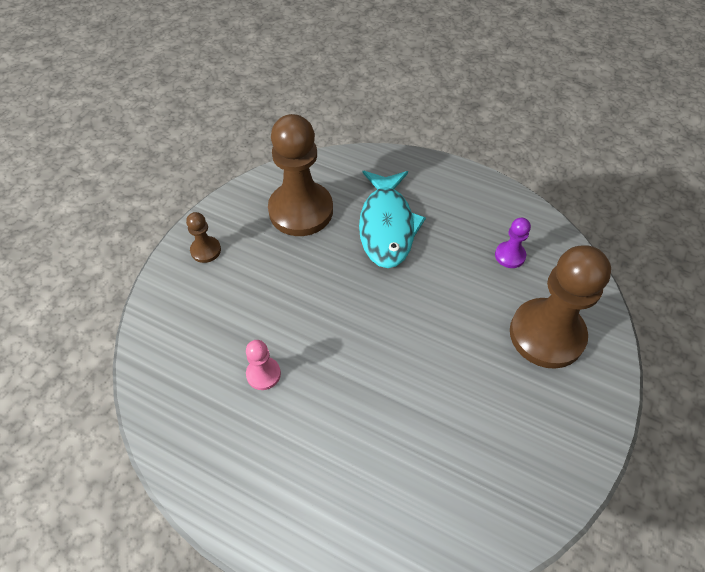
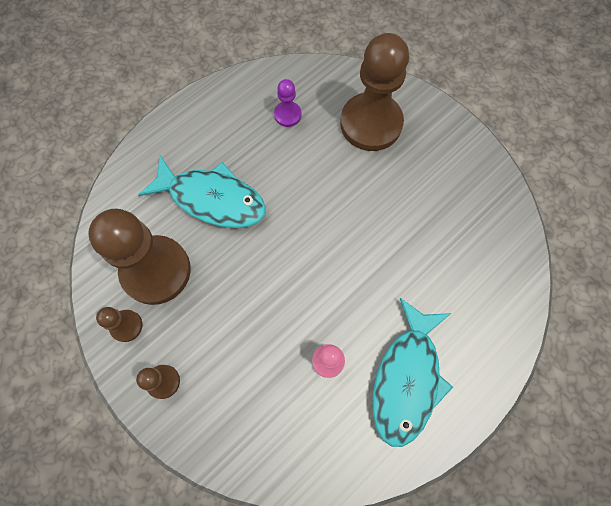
camera: 70 degrees left, 15 degrees up
(245, 208) = (126, 326): none -> brown pawn
(268, 456) = (407, 378): none -> turquoise fish

